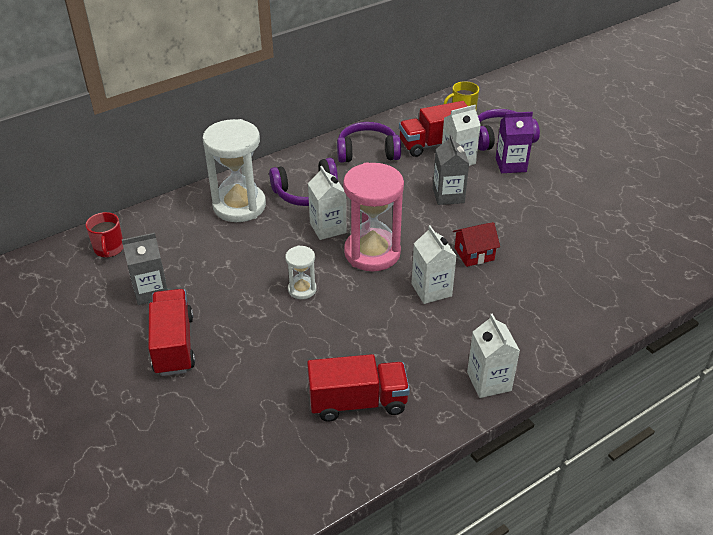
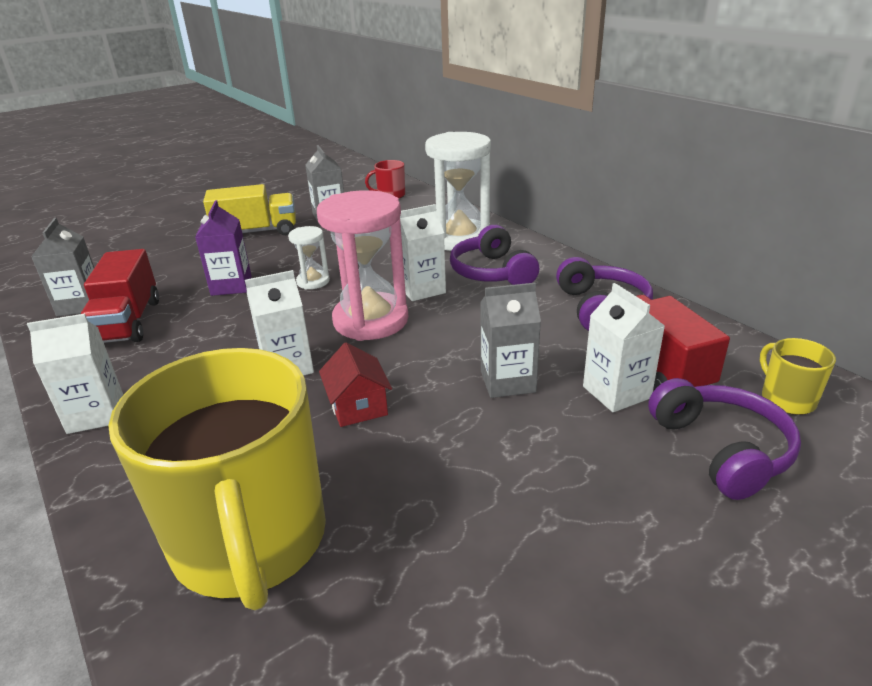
camera: 90 degrees right, 10 degrees down
(174, 345) = (256, 232): red truck -> yellow truck
(319, 452) = (80, 305): none -> grey carton
(511, 165) = (627, 459): purple carton -> purple carton (231, 286)
(583, 285) = (251, 541): none -> yellow mug

